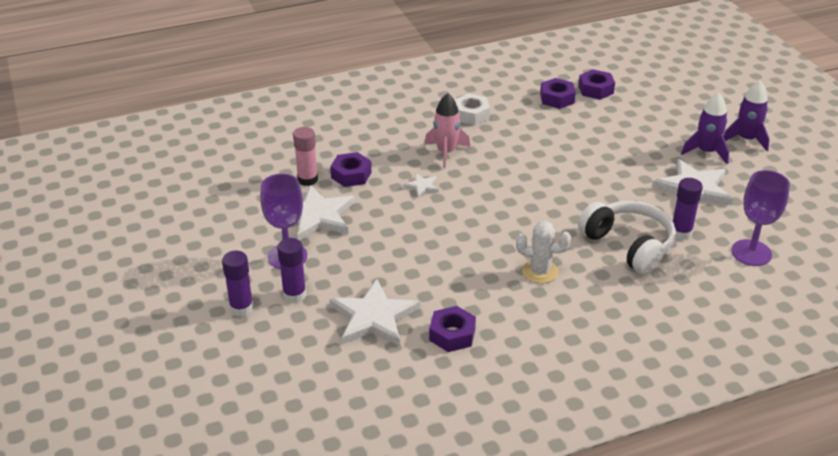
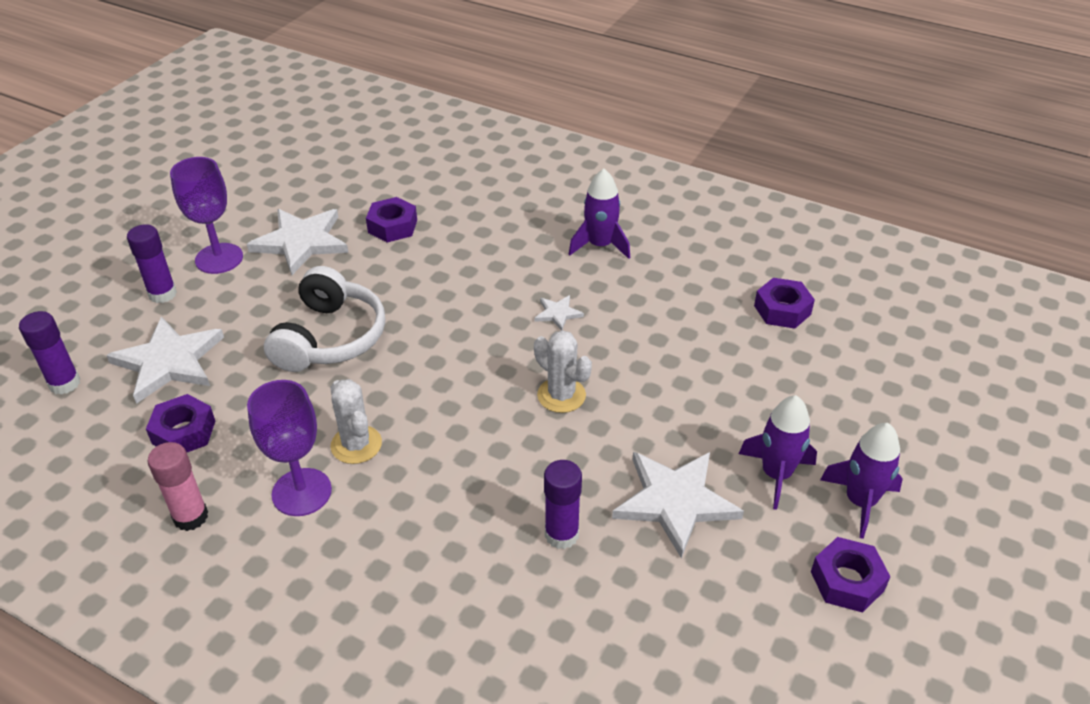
camera: 50 degrees right, 5 degrees up
(241, 308) = (116, 274): purple glue stick -> purple glue stick (64, 383)
(307, 180) = (355, 206): pink glue stick -> pink glue stick (191, 517)
(422, 186) = (425, 280): white star -> white star (558, 313)
(446, 152) = (505, 265): pink rocket -> none
(471, 114) = (600, 245): white nut -> purple rocket
(557, 98) = (719, 289): purple nut -> purple nut (847, 581)
(580, 185) = (561, 395): none -> white cactus
(628, 245) = (483, 497): white headphones -> white headphones (329, 338)
(751, 253) = (591, 631): purple goblet -> purple goblet (301, 492)

